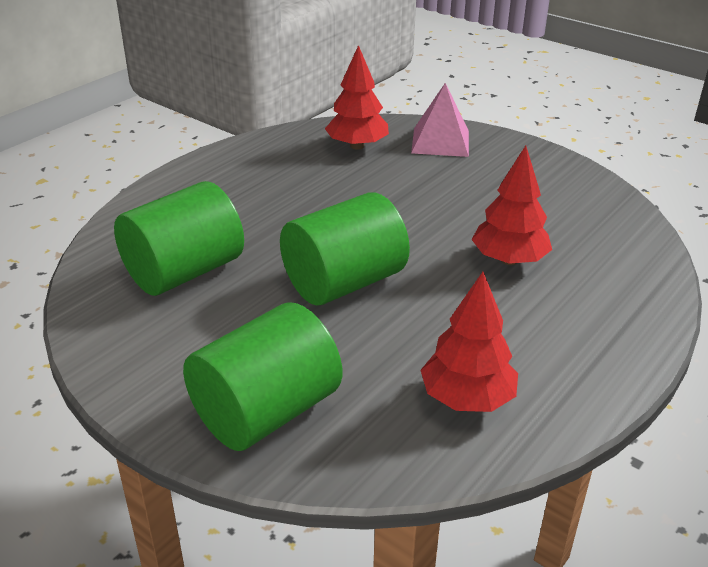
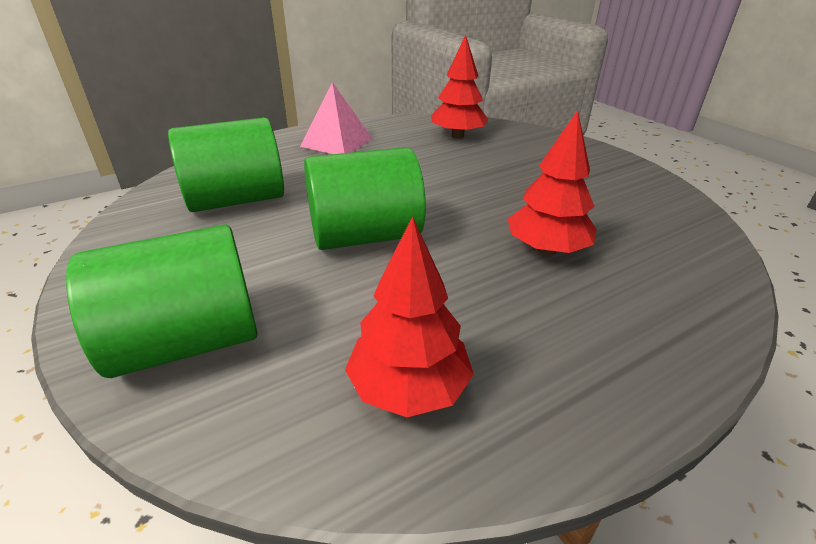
camera: 20 degrees right, 0 degrees up
(440, 142) = (534, 143): pink pyramid -> pink pyramid (336, 142)

